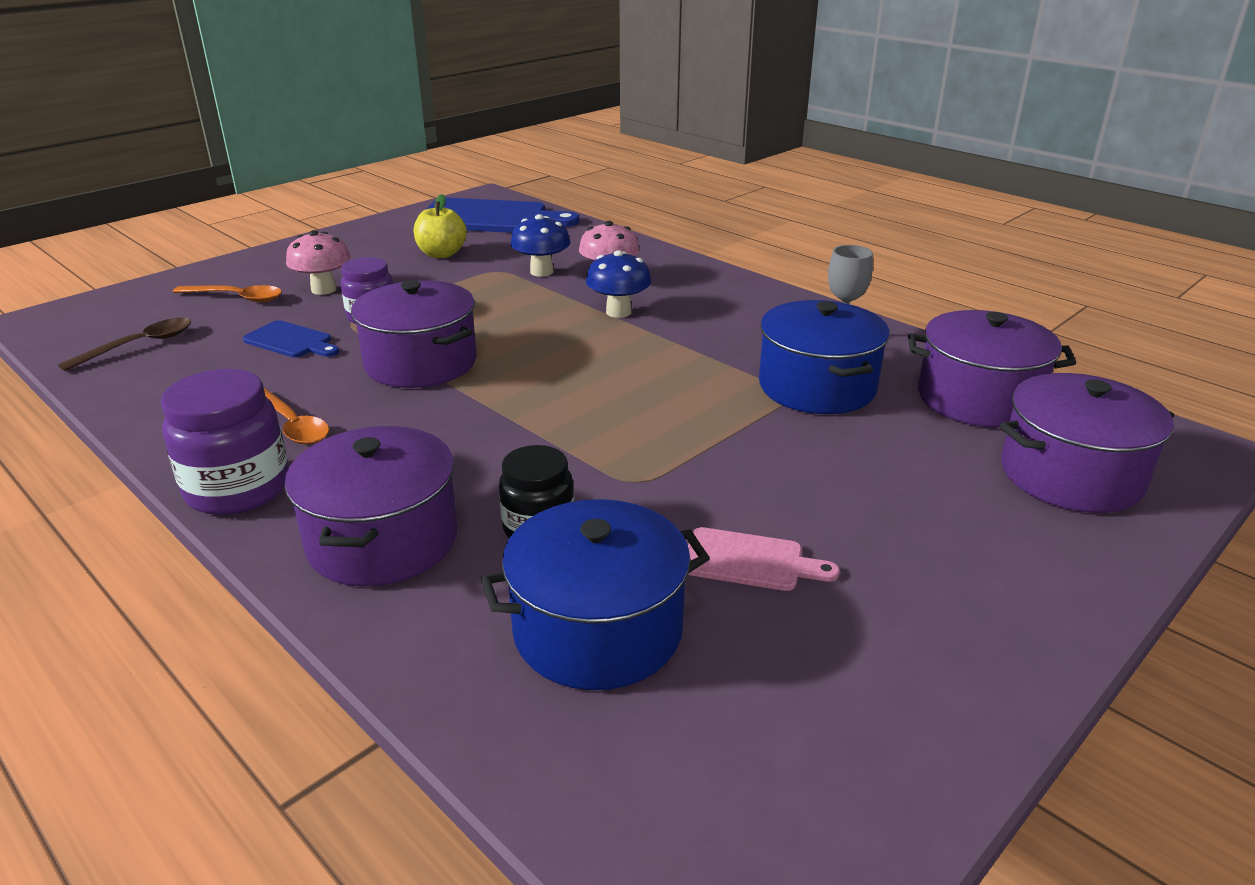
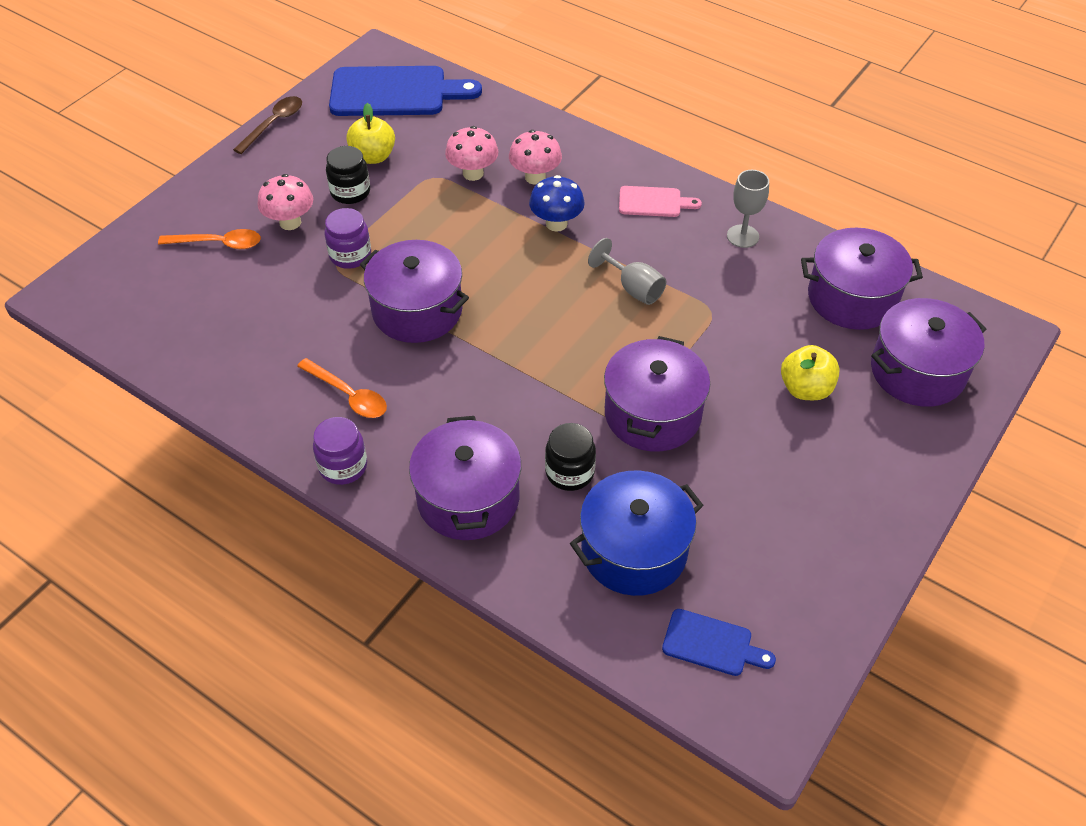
camera: 10 degrees left, 20 degrees up
(139, 345) = (170, 318): brown spoon -> brown spoon (274, 124)
(238, 489) = (343, 466): purple jar -> purple jar, size x0.66
(290, 341) = (297, 296): blue cutting board -> blue cutting board (711, 644)
(402, 274) = (350, 192): none -> black jar
(541, 272) = (473, 173): blue mushroom -> pink mushroom
(678, 481) = (652, 414): none -> purple pot
(691, 367) = (633, 288): none -> grey goblet
(749, 561) = (715, 481): pink cutting board -> pink cutting board (653, 202)
(817, 387) = (733, 299): blue pot -> none
(903, 477) = (805, 389): none -> yellow apple

